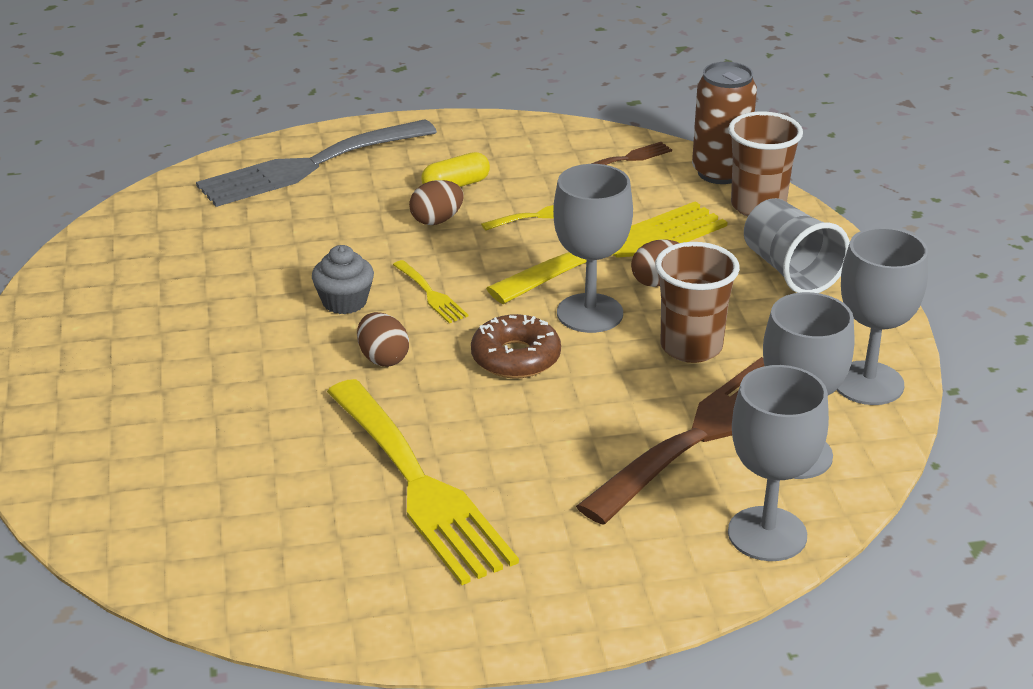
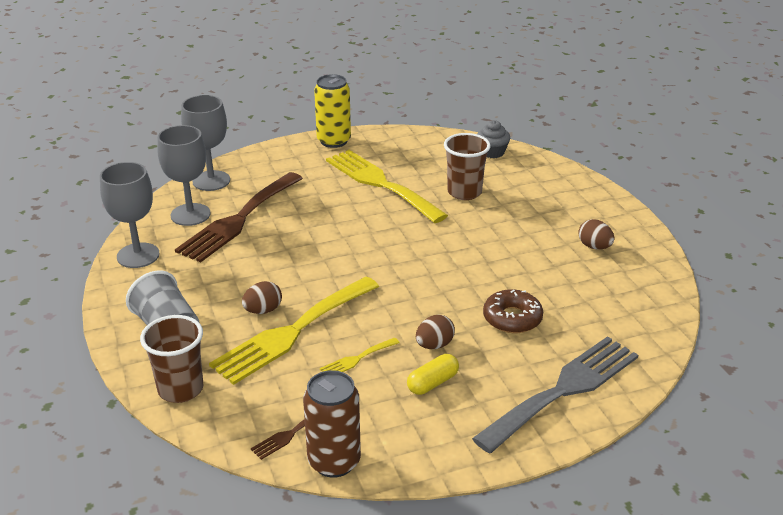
camera: 170 degrees right, 0 degrees up
(344, 302) = (468, 273): grey cupcake -> grey cupcake (492, 152)
(383, 358) = (427, 241): brown egg -> brown egg (594, 247)
(431, 294) = (414, 284): yellow fork -> none
(488, 625) = (333, 141): none -> yellow can
(515, 358) = (349, 249): brown donut -> brown donut (512, 318)
(590, 313) = (308, 282): grey goblet -> none
(691, 347) = (242, 266): brown cup -> brown cup (464, 192)
(720, 172) = (208, 425): brown can -> brown can (334, 461)

